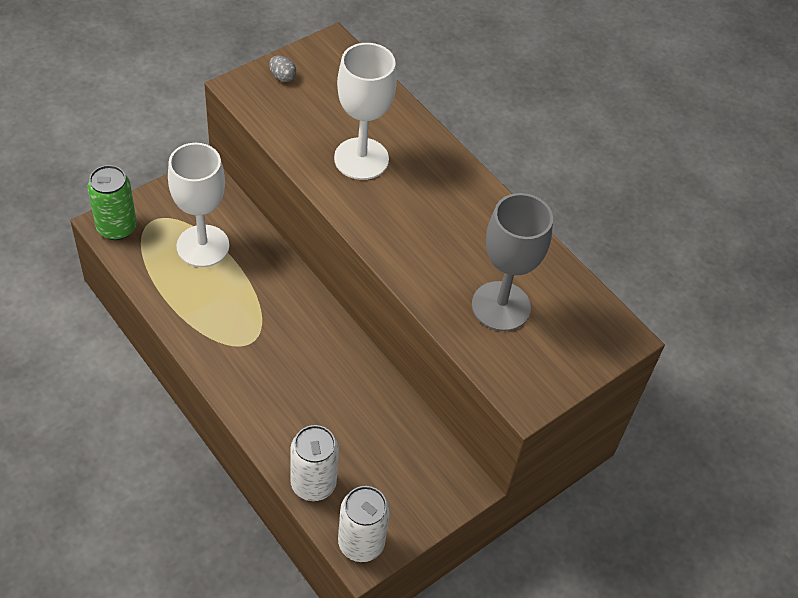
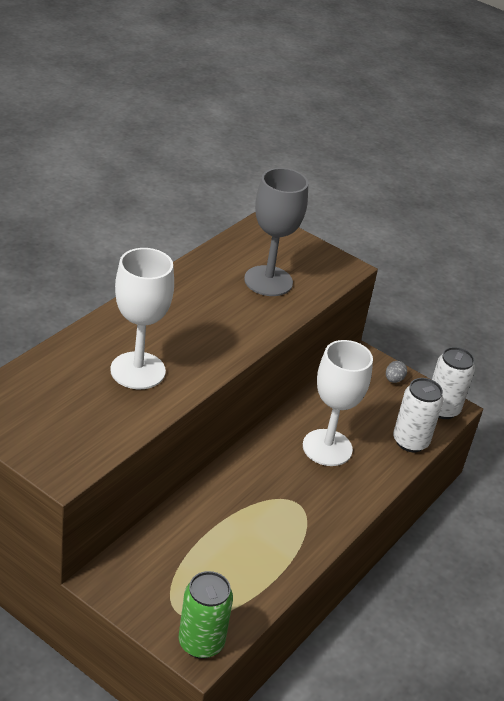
camera: 105 degrees left, 15 degrees down
(203, 246) = (199, 561): white goblet -> white goblet (327, 448)
(282, 77) = (37, 441): grey egg -> grey egg (393, 379)

